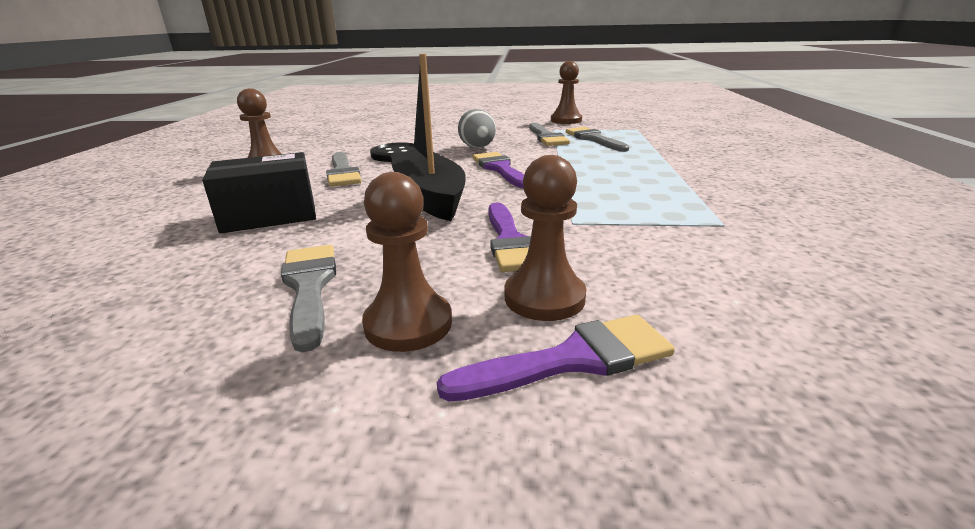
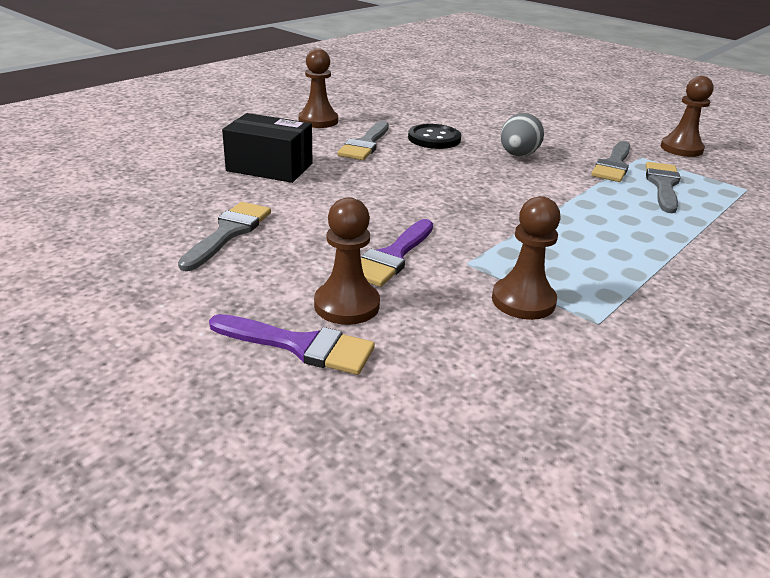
camera: 35 degrees right, 5 degrees up
(408, 324) = (248, 281): brown pawn -> brown pawn (523, 301)
(429, 196) = (396, 193): black boat -> none
(500, 169) = (498, 187): purple brush -> none

